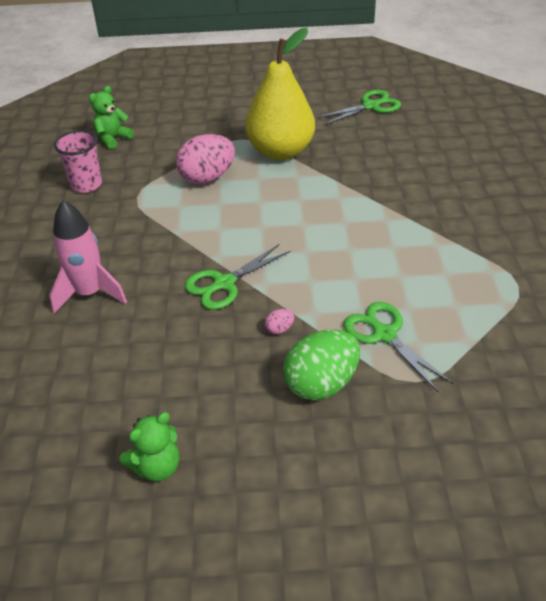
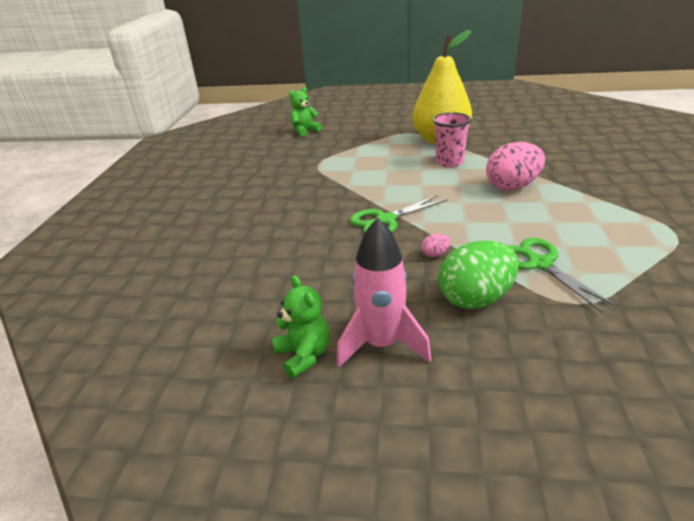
camera: 10 degrees right, 10 degrees down
(86, 185) = (279, 156): pink cup -> pink cup (449, 162)
(89, 293) = (267, 222): pink rocket -> pink rocket (382, 344)
(157, 466) = (304, 355): green teddy bear -> green teddy bear turned 90 degrees counterclockwise
(207, 178) = (377, 154): pink egg -> pink egg (512, 186)
(370, 106) = (518, 115): green scissors -> none

